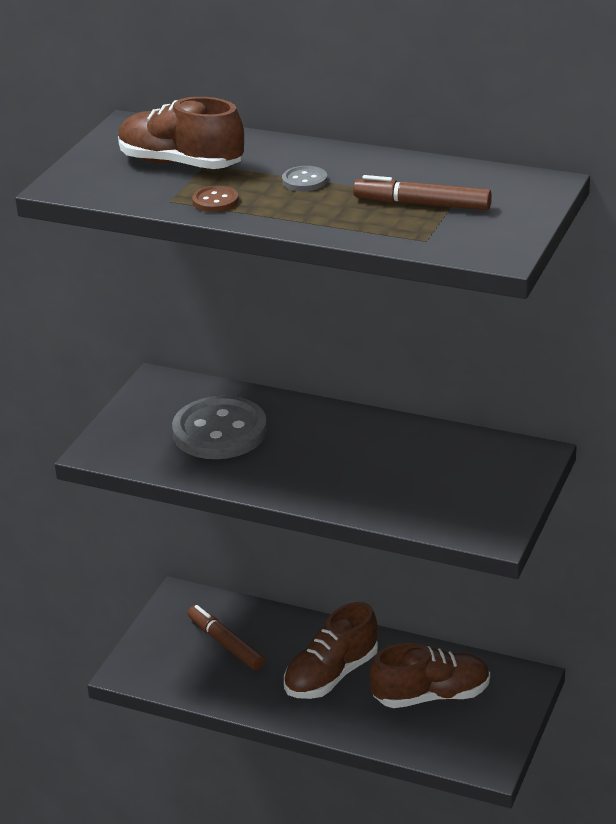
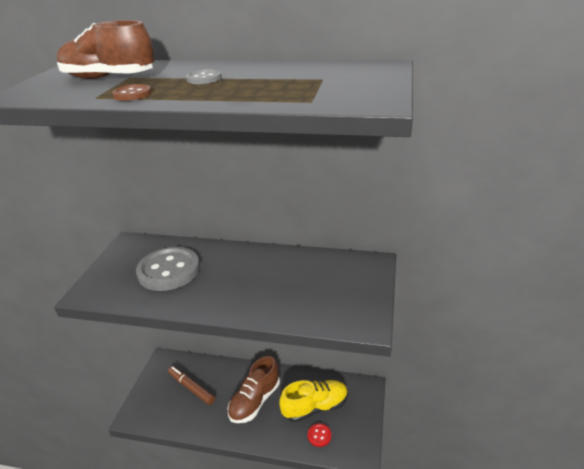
camera: 10 degrees left, 0 degrees up
(422, 204) = (298, 82): brown marker -> none
(429, 733) = (319, 435): none -> red button
(431, 696) = (315, 407): brown shoe -> yellow shoe

